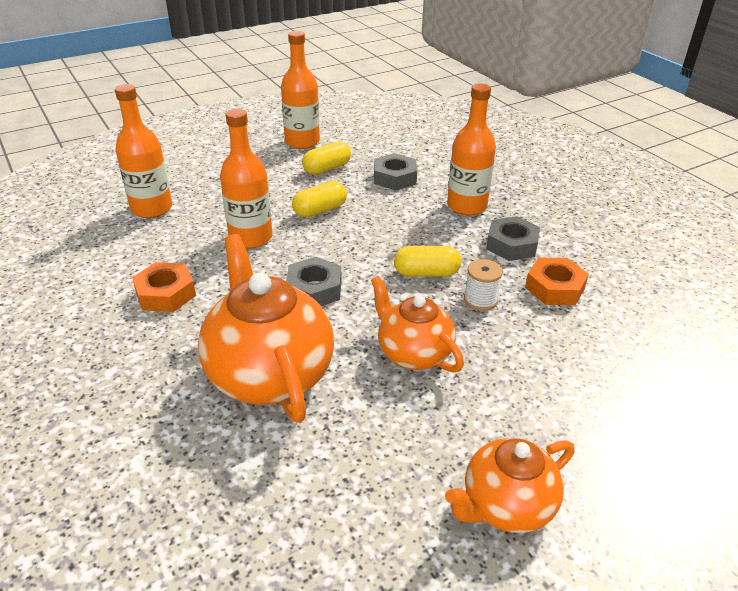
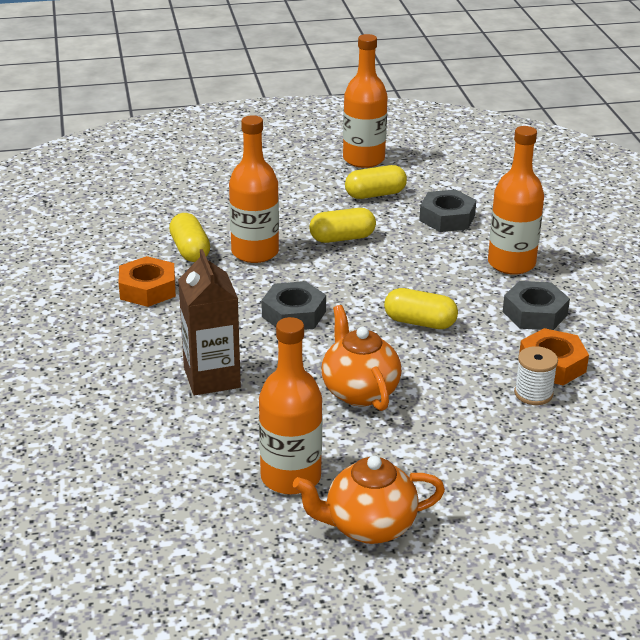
camera: 20 degrees right, 5 degrees down
(152, 208) = (168, 204): orange bottle -> orange bottle (290, 477)
(190, 247) = (190, 250): none -> yellow capsule
(269, 374) = (212, 378): orange teapot -> brown carton
(480, 300) = (461, 359): white spool -> white spool (533, 393)

